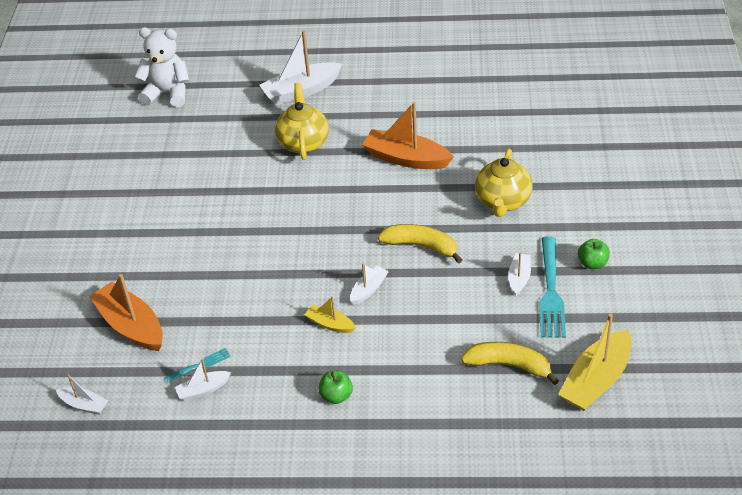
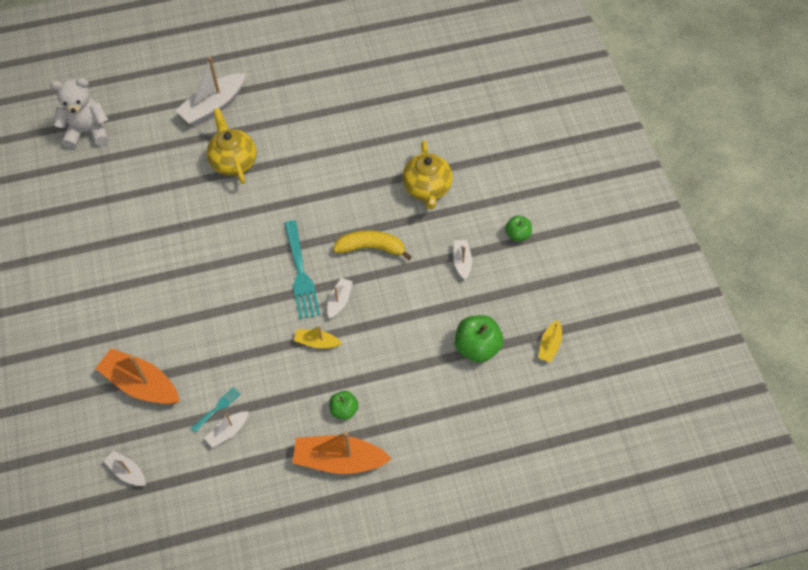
camera: 20 degrees left, 15 degrees up
(84, 405) = (127, 472): white boat -> white boat turned 150 degrees counterclockwise
(406, 158) = (331, 161): orange boat -> orange boat (339, 460)
(509, 365) = (477, 347): yellow banana -> green apple
(550, 291) = (491, 269): turquoise fork -> turquoise fork (300, 273)
(596, 380) = (549, 345): yellow boat -> yellow boat, size x0.52

